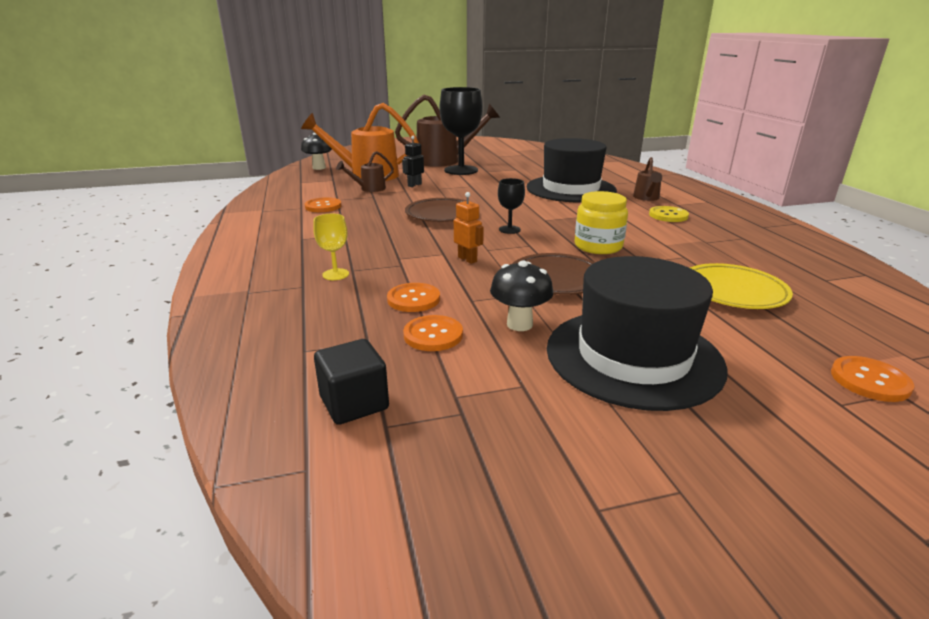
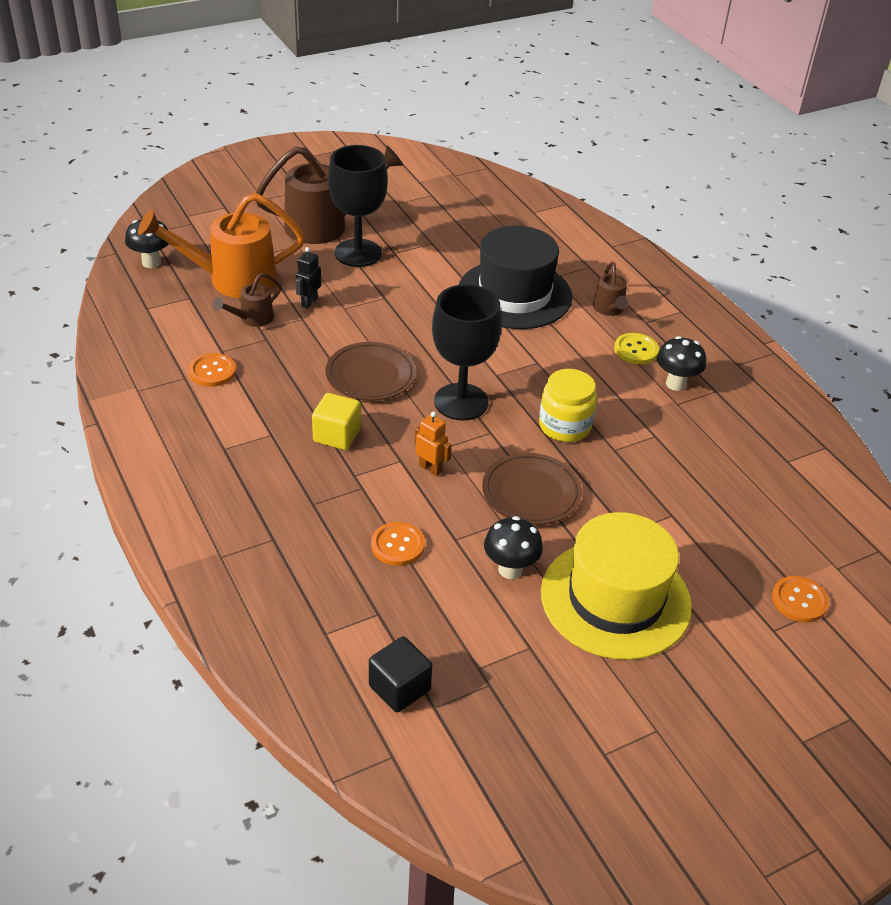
camera: 15 degrees left, 15 degrees up
(335, 274) = (299, 514): yellow goblet -> none
(397, 238) = (337, 435): none -> yellow cube
(433, 335) = (435, 595): orange button -> none
(509, 229) = (461, 402): black goblet -> black goblet, size x2.13
(633, 356) = (615, 599): black hat -> yellow hat
(704, 232) = (676, 384): none -> black mushroom
(733, 291) = (701, 492): yellow plate -> none

